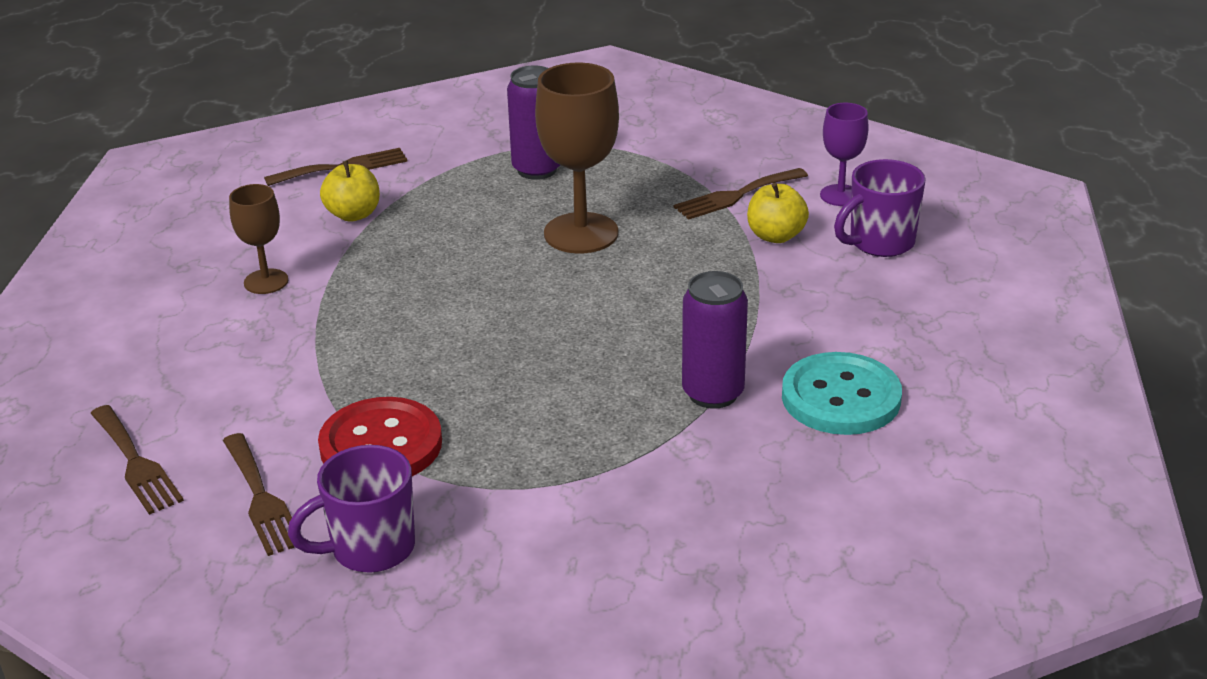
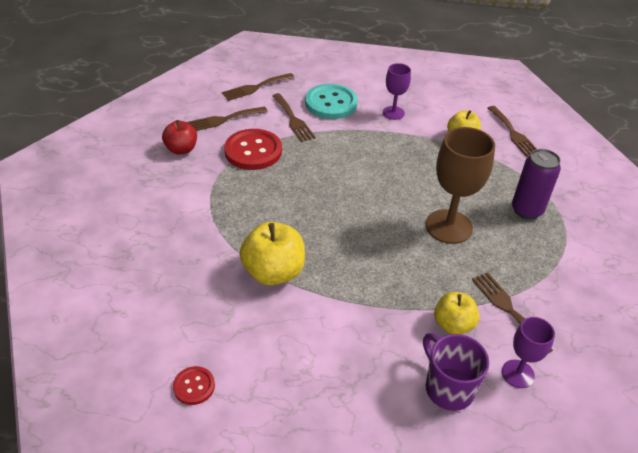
camera: 90 degrees right, 10 degrees up
(266, 281) = (393, 113): brown goblet -> purple goblet
(274, 400) = (293, 119): none -> brown fork
(370, 548) = (181, 149): purple mug -> red apple
(713, 393) = (273, 272): purple can -> yellow apple
(841, 397) = (259, 332): turquoise button -> turquoise button (331, 103)
(959, 450) = (194, 386): none -> red button

